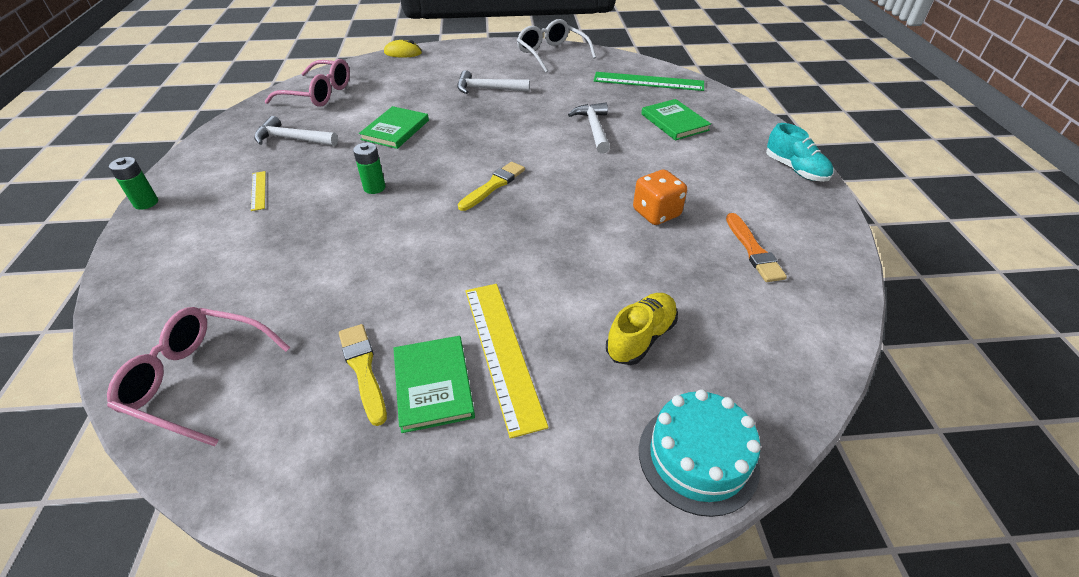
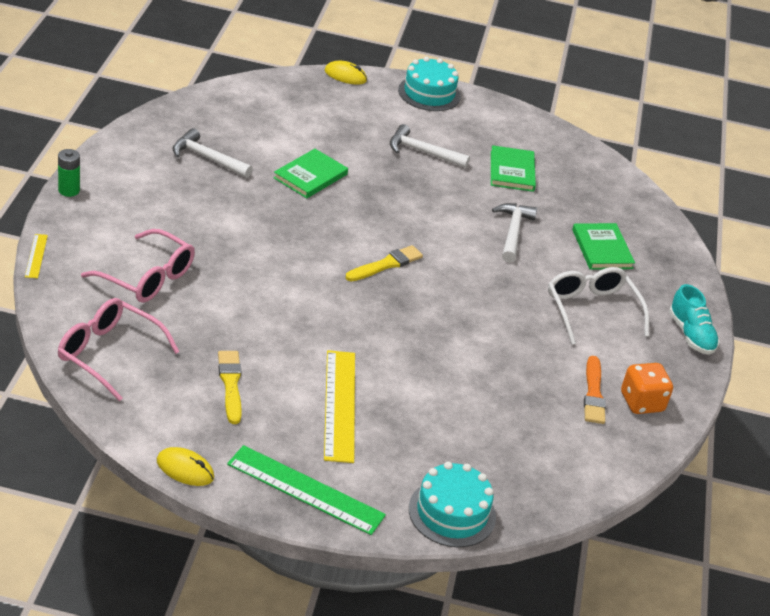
camera: 10 degrees right, 5 degrees down
(258, 190) = (168, 206): yellow ruler -> yellow ruler (36, 256)
(318, 94) = (242, 108): pink glasses -> pink glasses (147, 277)
(324, 527) = (185, 469): none -> yellow mouse
(374, 188) = (274, 234): green battery -> none
(433, 385) = (280, 410): green book -> green book (512, 171)
(475, 49) = (429, 93): none -> turquoise cake
(552, 54) = (514, 124): white glasses -> white glasses (591, 310)
(640, 338) = (453, 428): yellow shoe -> none
(648, 81) = (604, 192): green ruler -> green ruler (305, 490)
(656, 213) = (526, 336): orange dice -> orange dice (641, 402)

